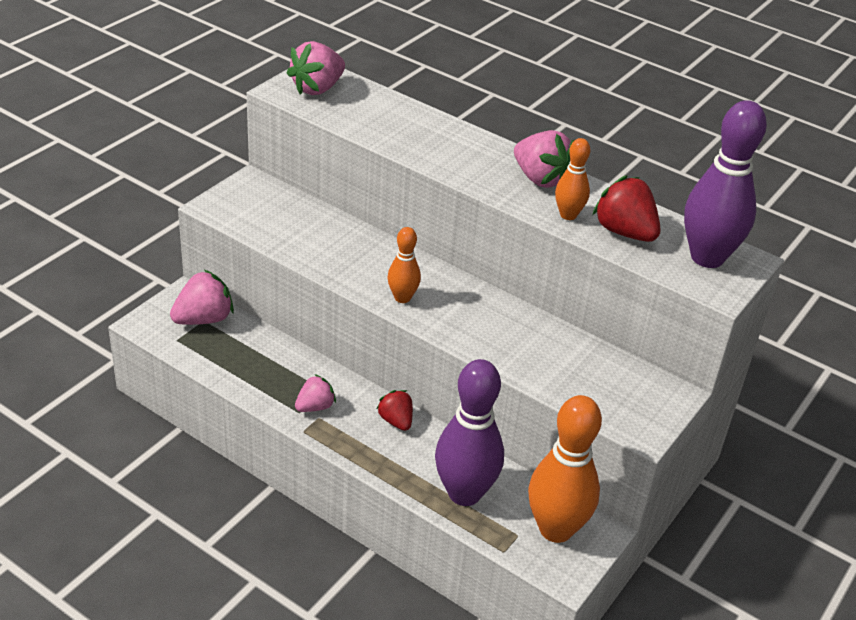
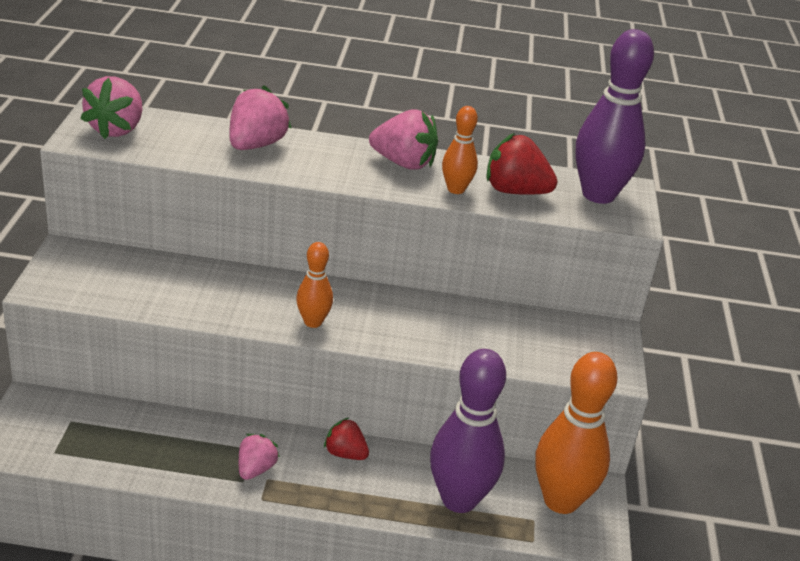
camera: 30 degrees left, 5 degrees down
(204, 319) = (70, 419): pink strawberry -> pink strawberry (256, 145)

